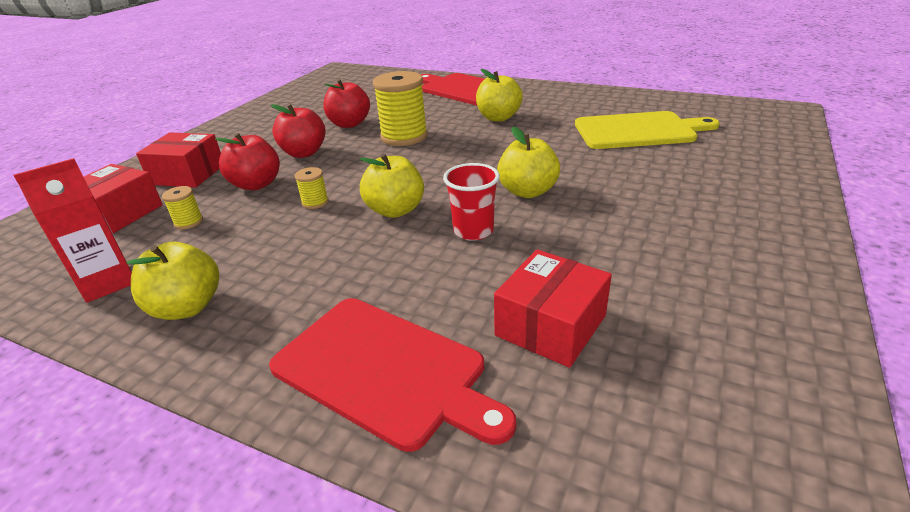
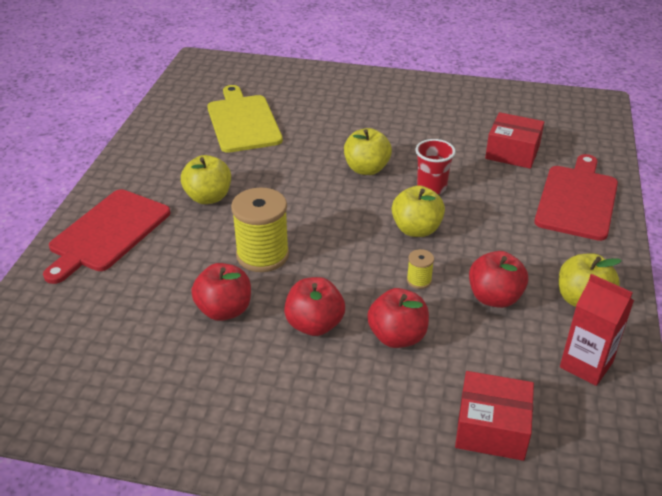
camera: 105 degrees left, 5 degrees up
(188, 174) = (389, 413): red box -> none
(188, 222) = (483, 357): yellow spool -> none
(252, 242) = (494, 298): none -> red apple

